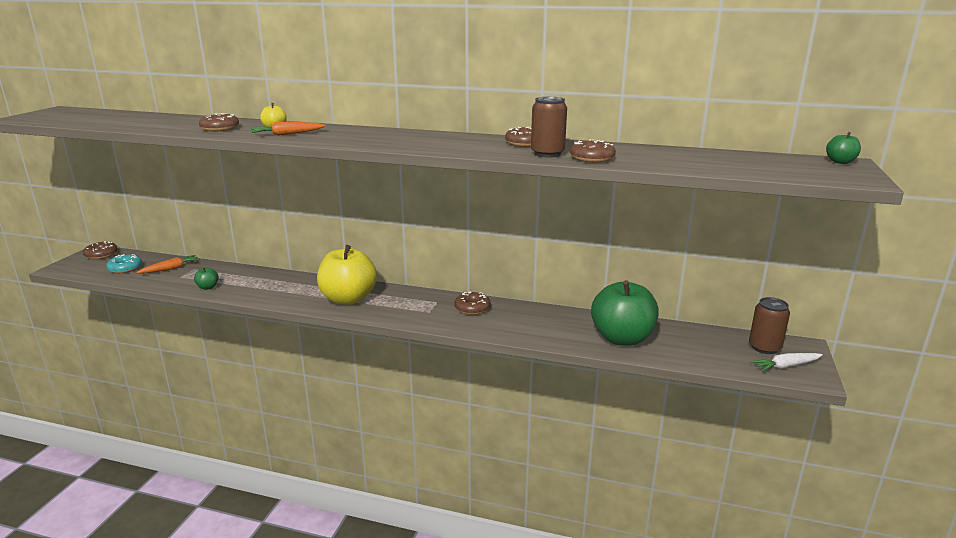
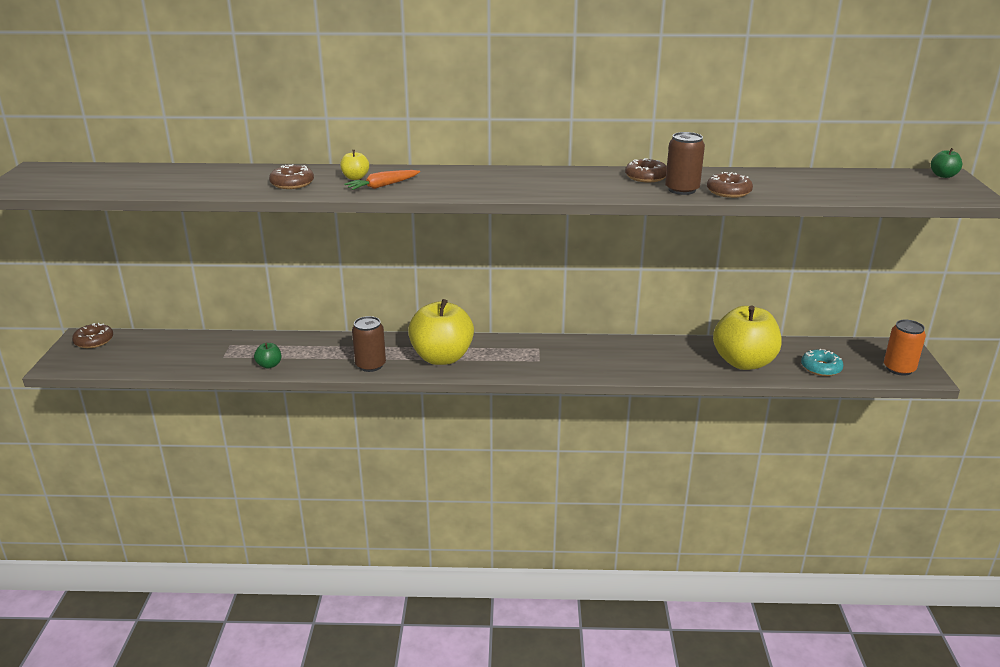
camera: 15 degrees left, 5 degrees up
(125, 268) = (143, 355): turquoise donut -> turquoise donut (821, 368)
(170, 269) = (202, 348): orange carrot -> none
(472, 308) = (579, 350): brown donut -> none
(622, 338) = (743, 362): green apple -> yellow apple
(764, 347) = (872, 353): brown can -> brown can (370, 365)
(786, 366) = (899, 369): white carrot -> orange can

